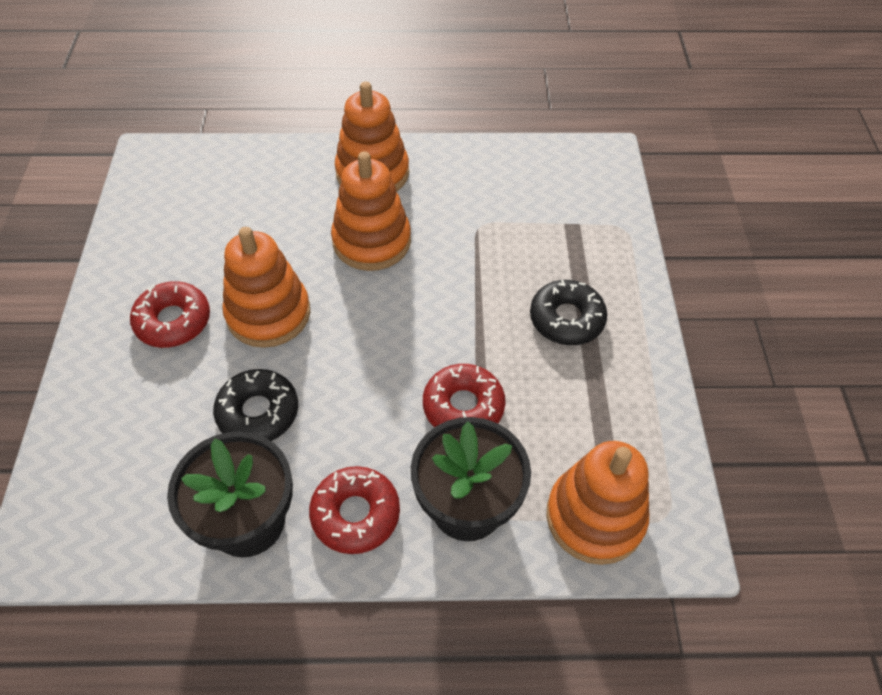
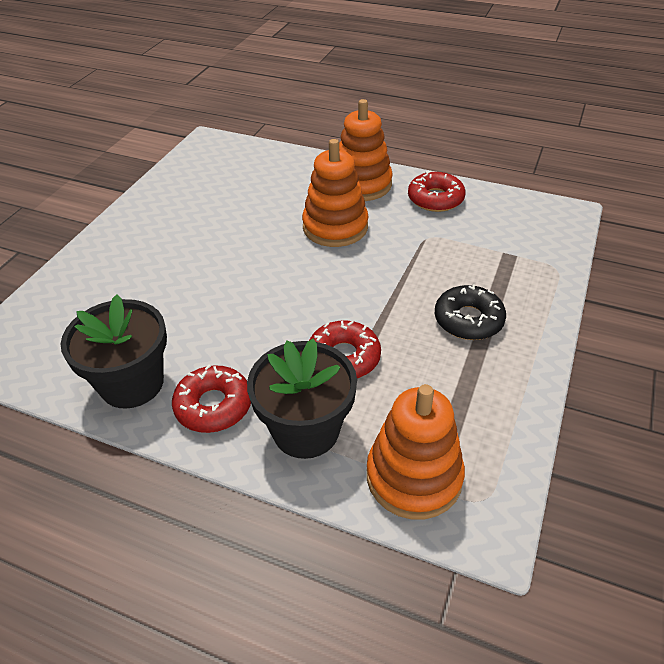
camera: 25 degrees right, 10 degrees down
(173, 321) = (162, 241): red donut -> red donut (435, 199)
(258, 412) = (184, 314): black donut -> none
(268, 314) = (230, 254): orange stacking toy -> none

